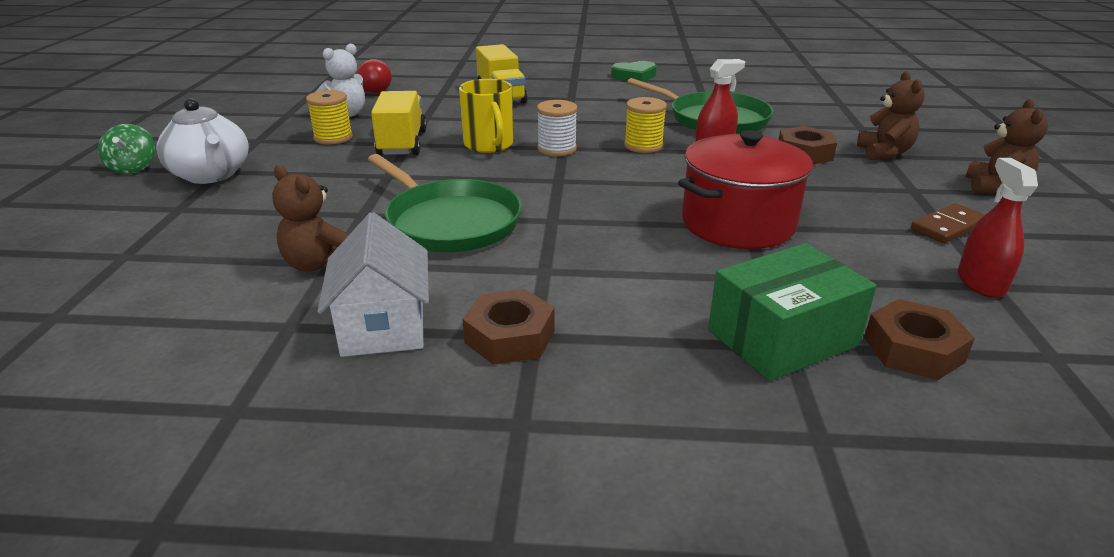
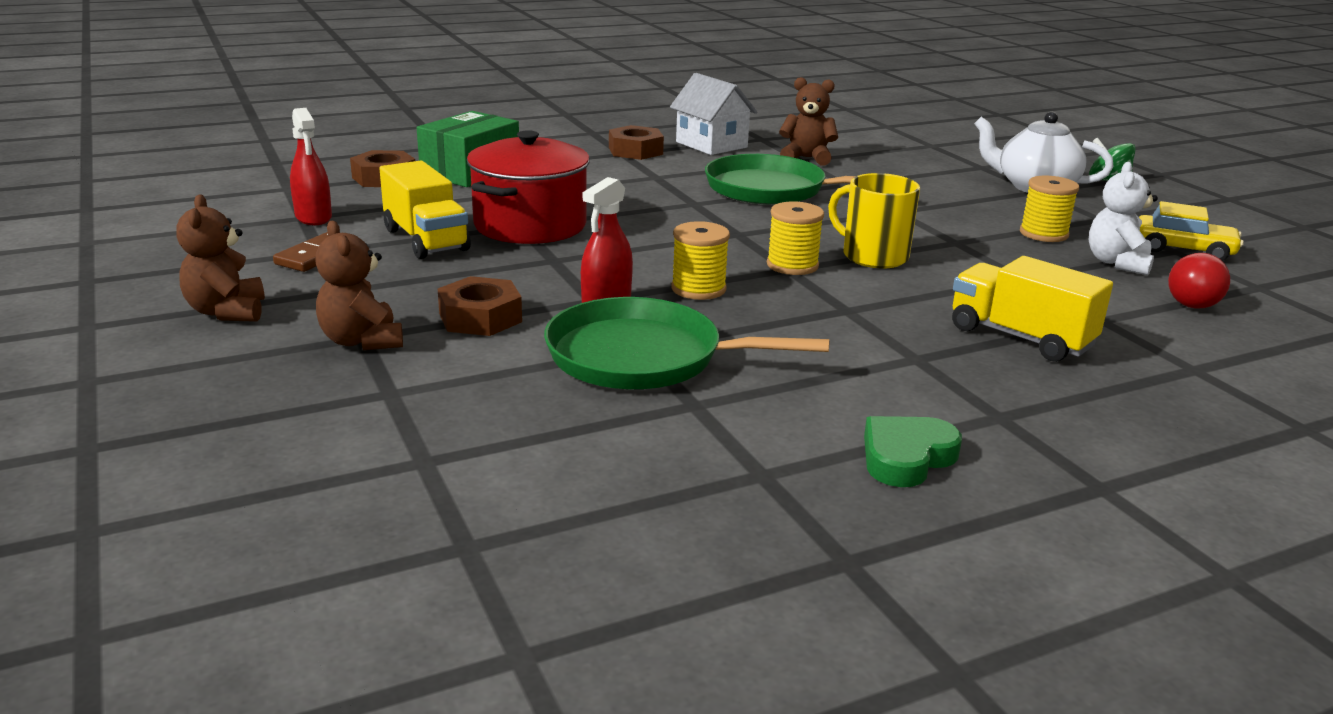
camera: 150 degrees right, 5 degrees down
(281, 113) = (1183, 250): none -> yellow car
(402, 143) = (962, 241): yellow truck -> yellow truck (426, 240)
(557, 149) = (792, 265): white spool -> yellow spool

